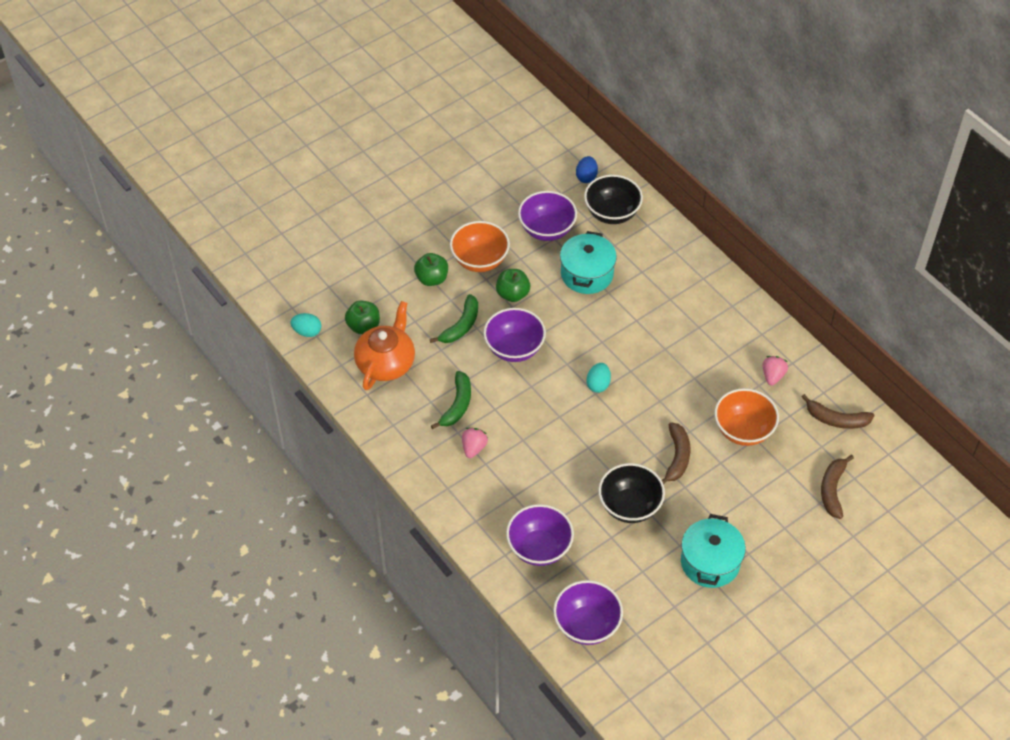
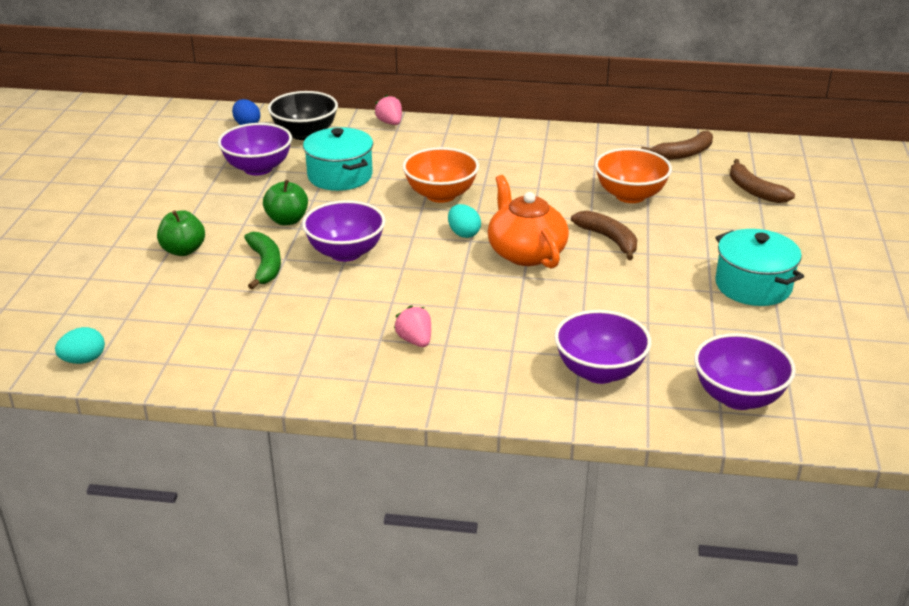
camera: 45 degrees left, 20 degrees down
(363, 326) = (151, 320): green apple -> none
(386, 363) = (219, 333): orange teapot -> orange teapot (526, 253)
(457, 405) = (348, 320): green banana -> none
(480, 260) = (218, 215): orange bowl -> orange bowl (441, 195)
(629, 506) = (626, 292): black bowl -> none
(772, 376) = (595, 156): pink strawberry -> pink strawberry (390, 123)

